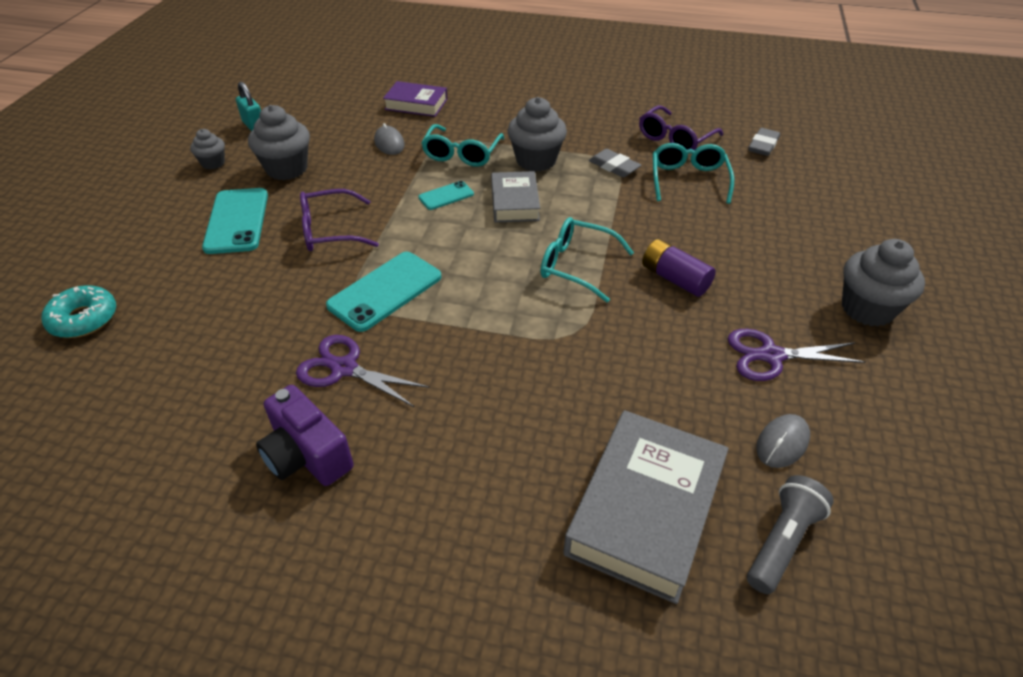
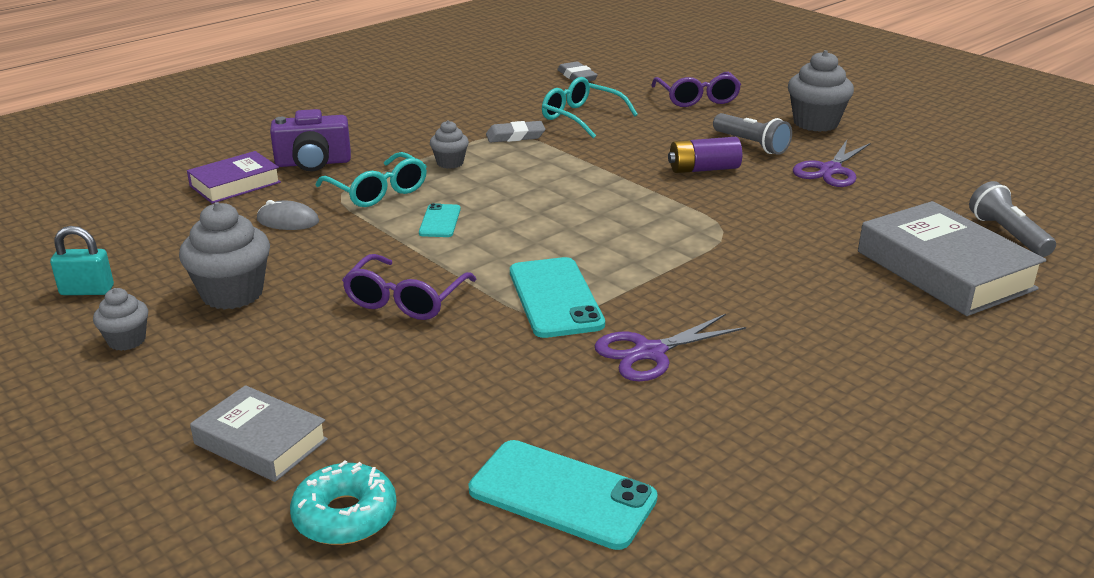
camera: 55 degrees left, 15 degrees down
(237, 221) = (293, 353): turquoise phone -> turquoise phone (562, 494)
(306, 455) = (754, 406): purple camera -> purple camera (313, 163)
(514, 202) = (503, 194): grey book -> grey book (261, 442)
(536, 160) = (450, 163): grey cupcake -> grey cupcake, size x0.56
(576, 265) = (635, 199): turquoise glasses -> none
(674, 139) = (514, 100): purple glasses -> purple glasses (697, 98)
(761, 287) = (751, 144): none -> grey flashlight
(782, 443) = (919, 200): grey mouse -> none

